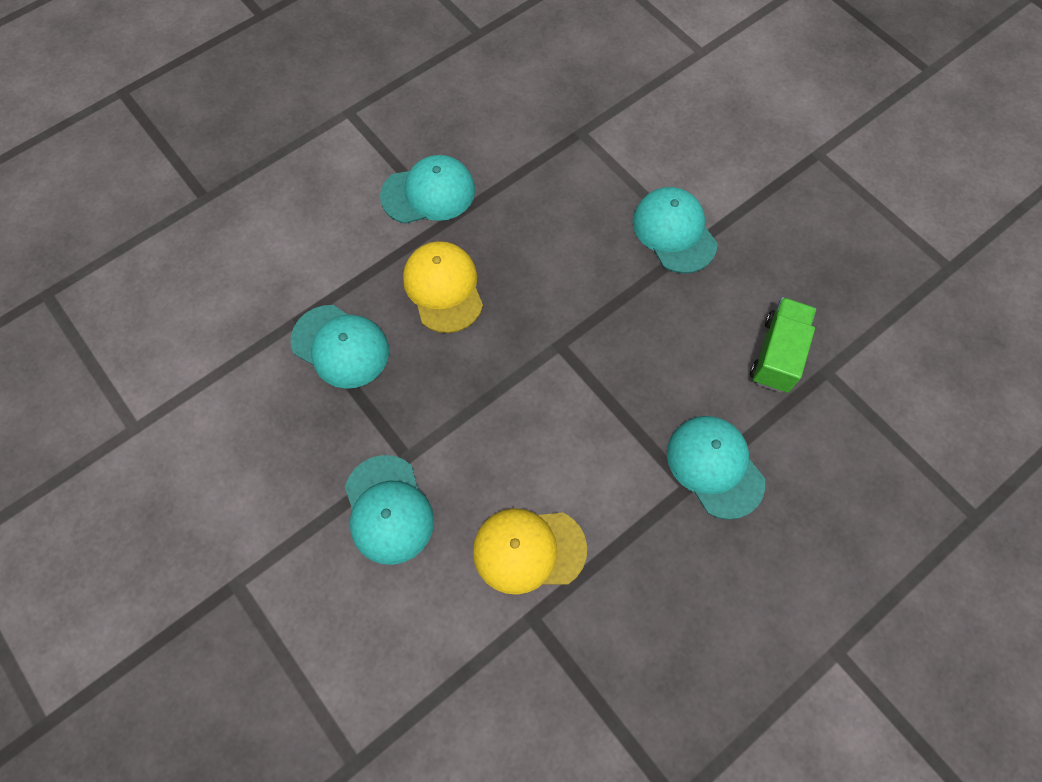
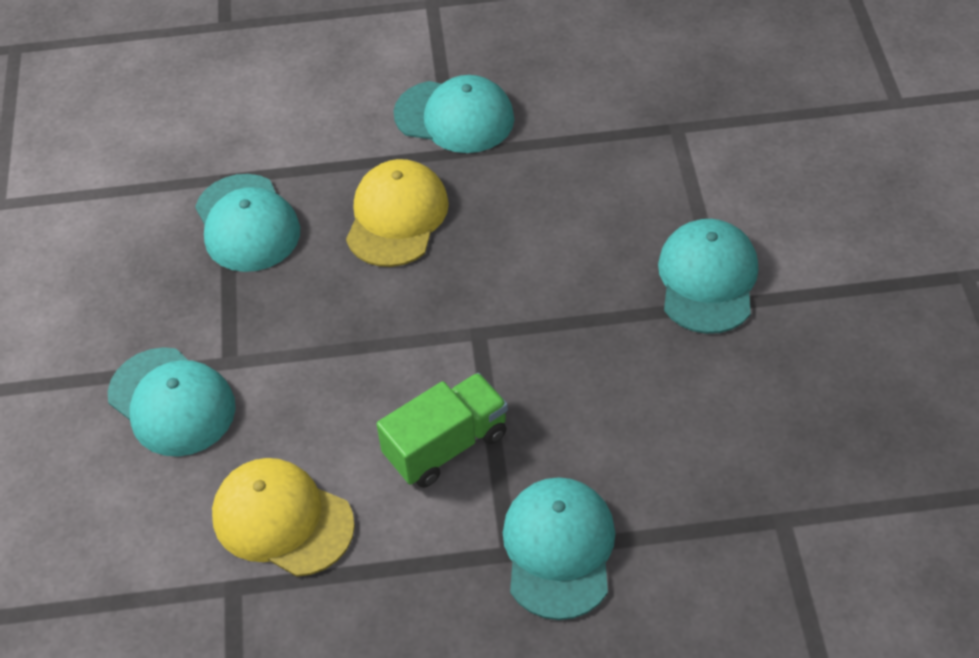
camera: 35 degrees right, 15 degrees down
(388, 509) = (172, 402): turquoise cap -> turquoise cap turned 60 degrees counterclockwise
(777, 354) = (732, 469): green truck -> green truck (446, 445)

